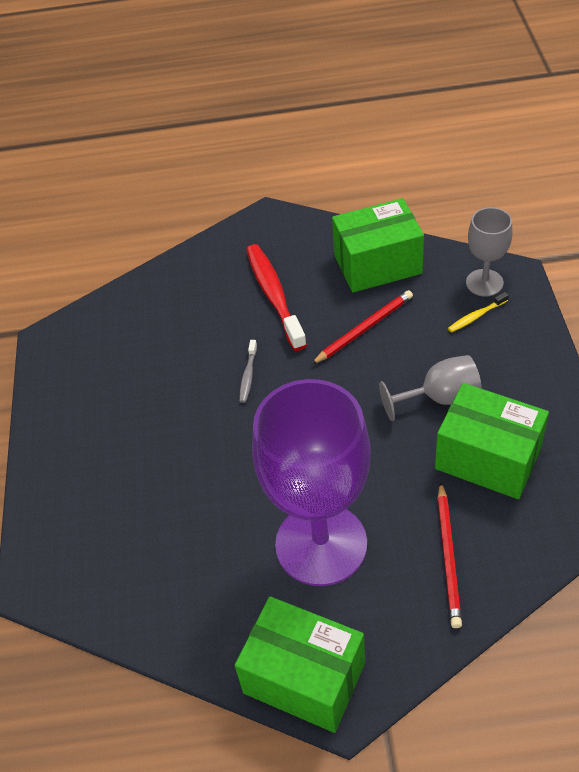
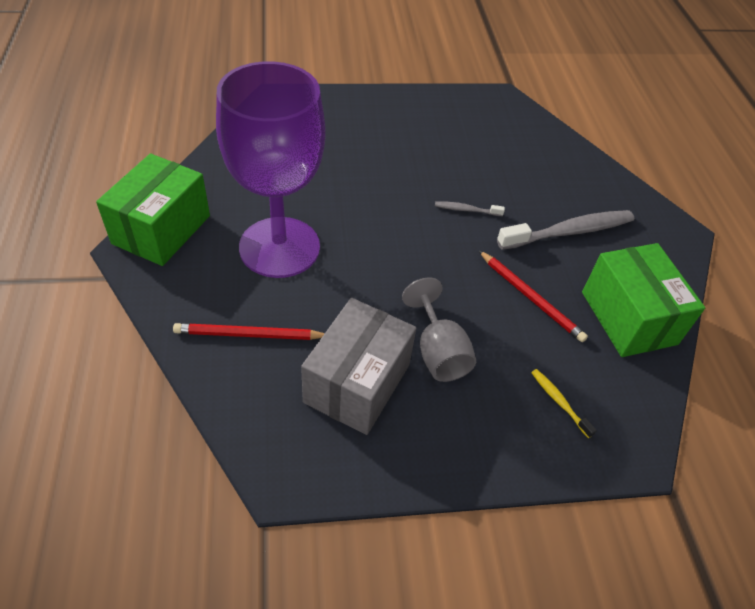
camera: 80 degrees right, 0 degrees up
(274, 295) = (569, 232): red toothbrush -> grey toothbrush
(484, 283) = (616, 418): grey goblet -> none
(488, 458) = (357, 383): green box -> grey box

